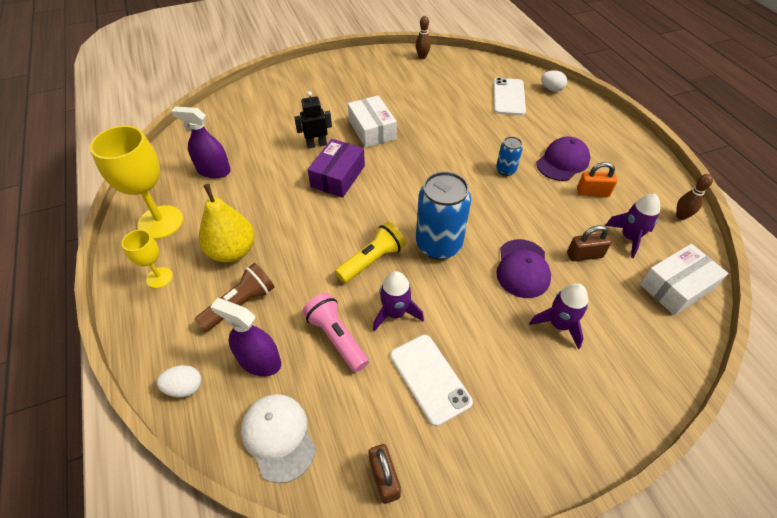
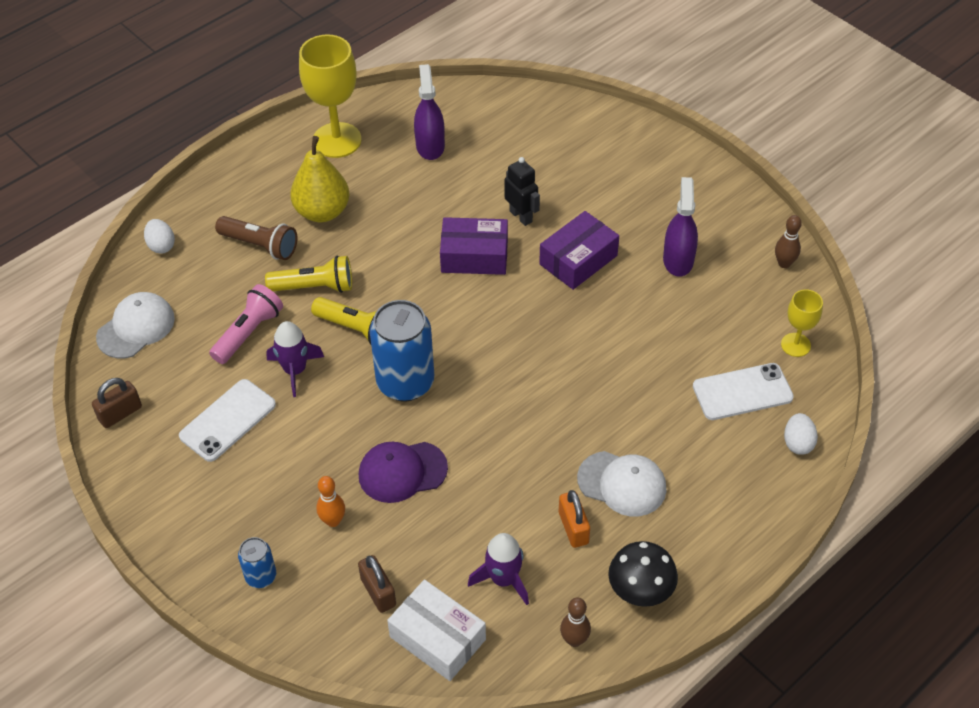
camera: 70 degrees right, 0 degrees up
(159, 277) = (268, 173): yellow goblet -> yellow goblet (795, 345)
(259, 361) = (204, 285): purple spray bottle -> purple spray bottle (678, 260)
(311, 277) = (314, 287): none -> yellow flashlight
(372, 130) = (578, 260): white box -> purple box
(505, 170) = (570, 421): blue can -> blue can (261, 576)
(559, 325) = (333, 521): purple rocket -> orange bowling pin
(562, 162) = (622, 484): purple cap -> white cap
(584, 255) = (451, 532): brown padlock -> brown padlock (378, 592)
(647, 177) = (640, 592): none -> black mushroom

